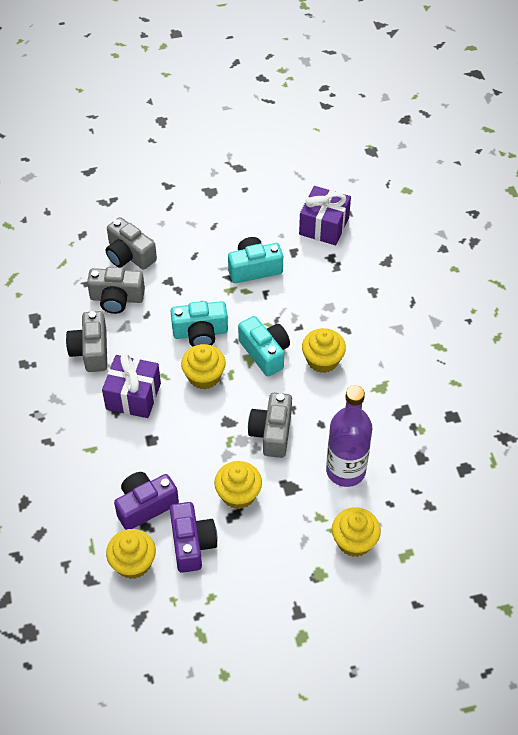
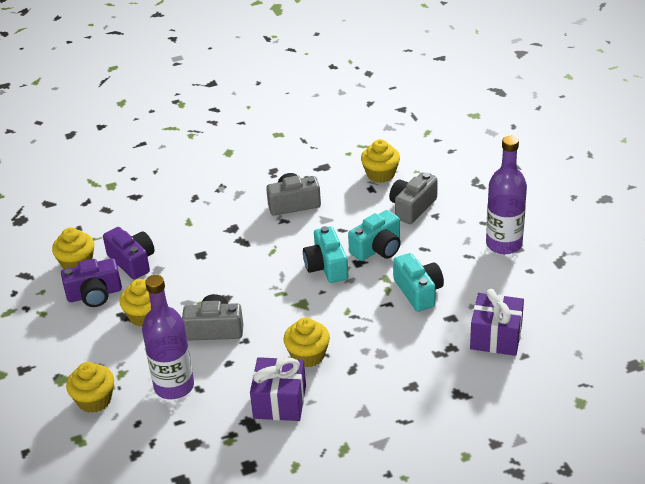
camera: 85 degrees right, 15 degrees down
(117, 298) = (357, 208): grey camera -> none
(133, 396) = (246, 236): purple gift -> purple gift (279, 402)
(204, 199) = (504, 244): none -> purple bottle
(204, 376) = (275, 276): yellow cupcake -> yellow cupcake (380, 174)
(265, 352) = (310, 313): turquoise camera -> turquoise camera (377, 248)

